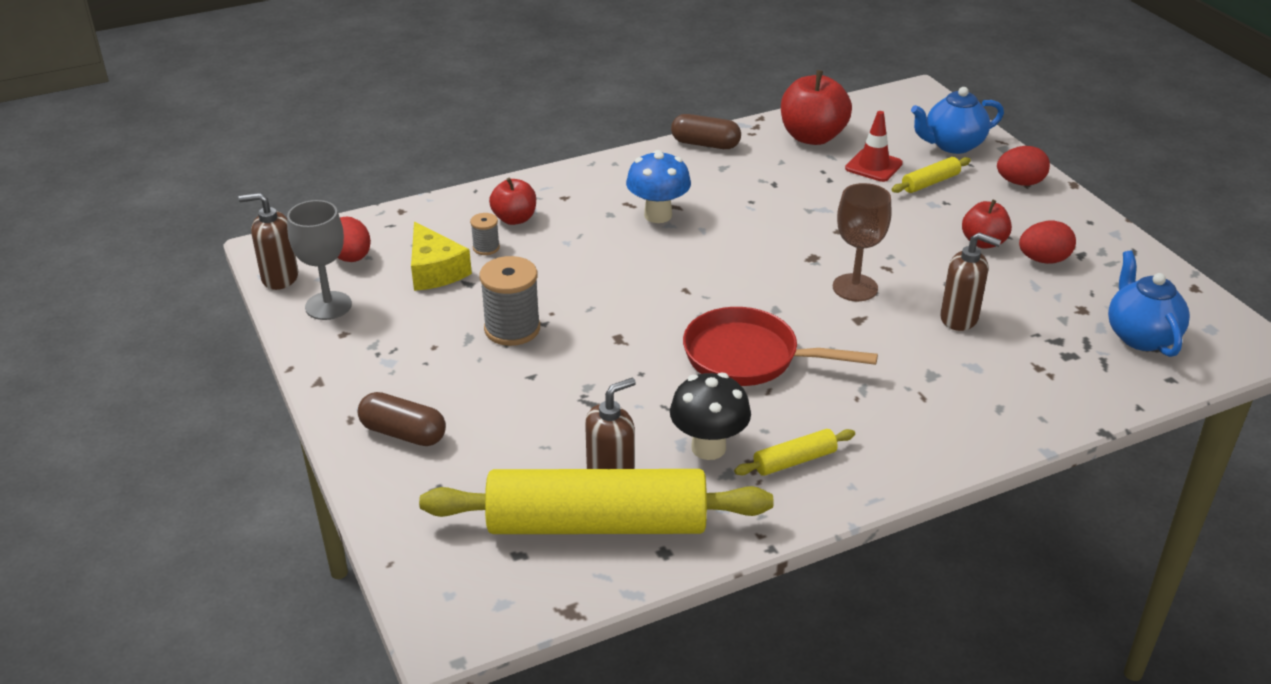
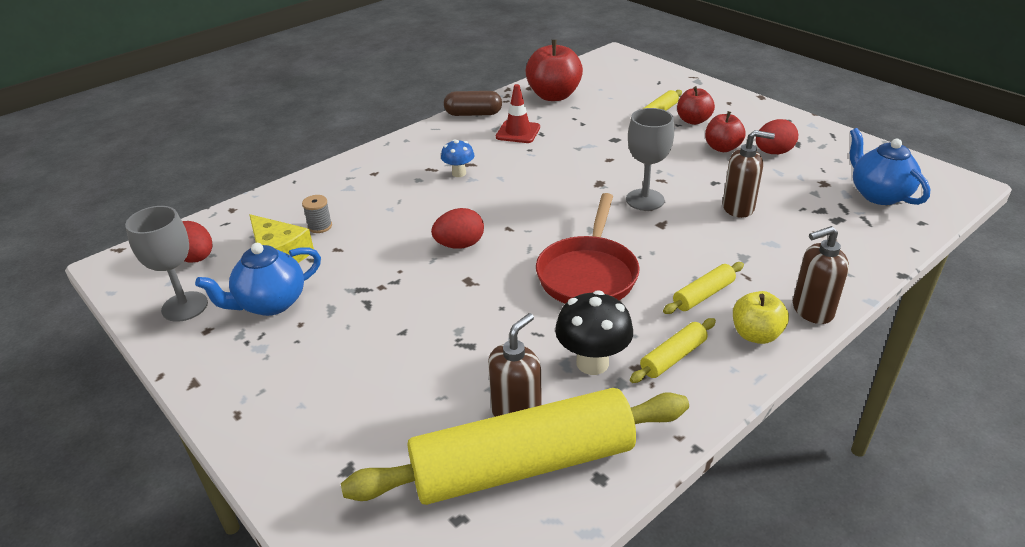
camera: 15 degrees left, 0 degrees up
(279, 278) = (129, 290): brown soap dispenser -> brown soap dispenser (812, 310)
(403, 433) = (296, 416): brown capsule -> none
(512, 329) = (369, 292): grey spool -> none
(514, 219) = (337, 198): red apple -> red apple (693, 120)
(658, 215) = (459, 173): blue mushroom -> blue mushroom, size x0.61
(749, 357) = (588, 274): red pan -> red pan turned 75 degrees counterclockwise
(855, 287) = (645, 200): brown goblet -> grey goblet
(862, 405) = (703, 295): none -> yellow rolling pin
(873, 166) = (610, 108): red traffic cone -> red traffic cone (518, 132)
(896, 458) = (756, 334): none -> yellow apple
(952, 145) = (660, 84): blue teapot -> blue teapot (270, 303)
(1020, 183) = (723, 102): red egg -> red egg (459, 245)

